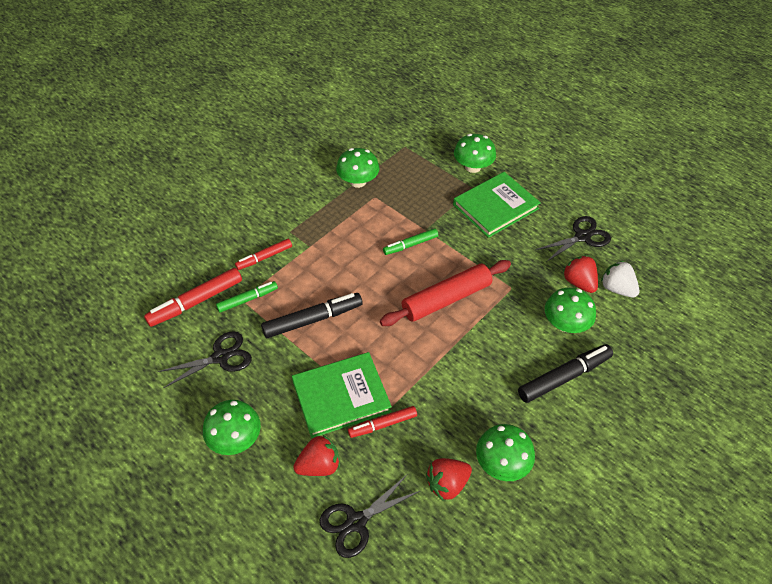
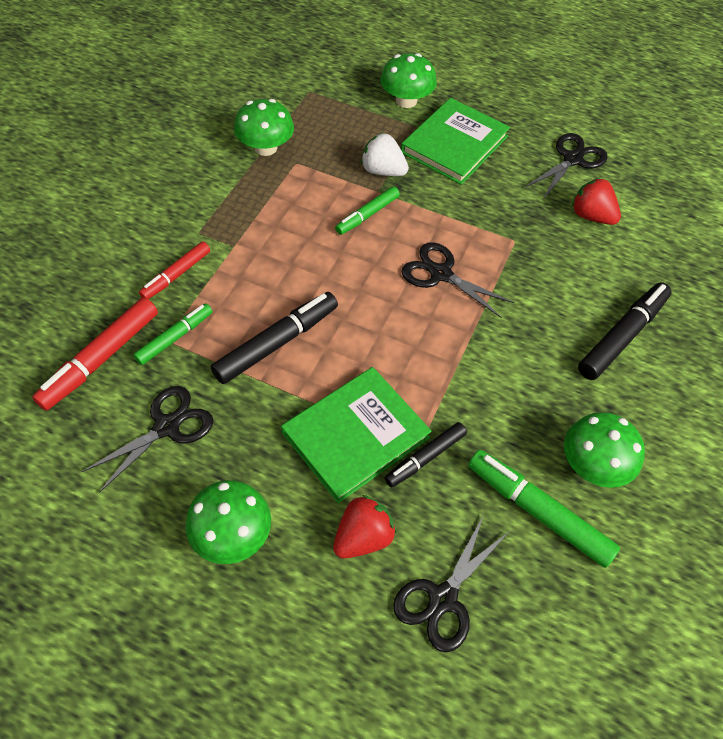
camera: 20 degrees left, 5 degrees up
(382, 424) = (425, 458): red marker -> black marker
(446, 299) = (440, 274): red rolling pin -> black scissors
(447, 484) = (538, 511): red strawberry -> green marker
(565, 324) = (596, 270): green mushroom -> none
(617, 289) = (637, 213): white strawberry -> white strawberry (383, 171)

